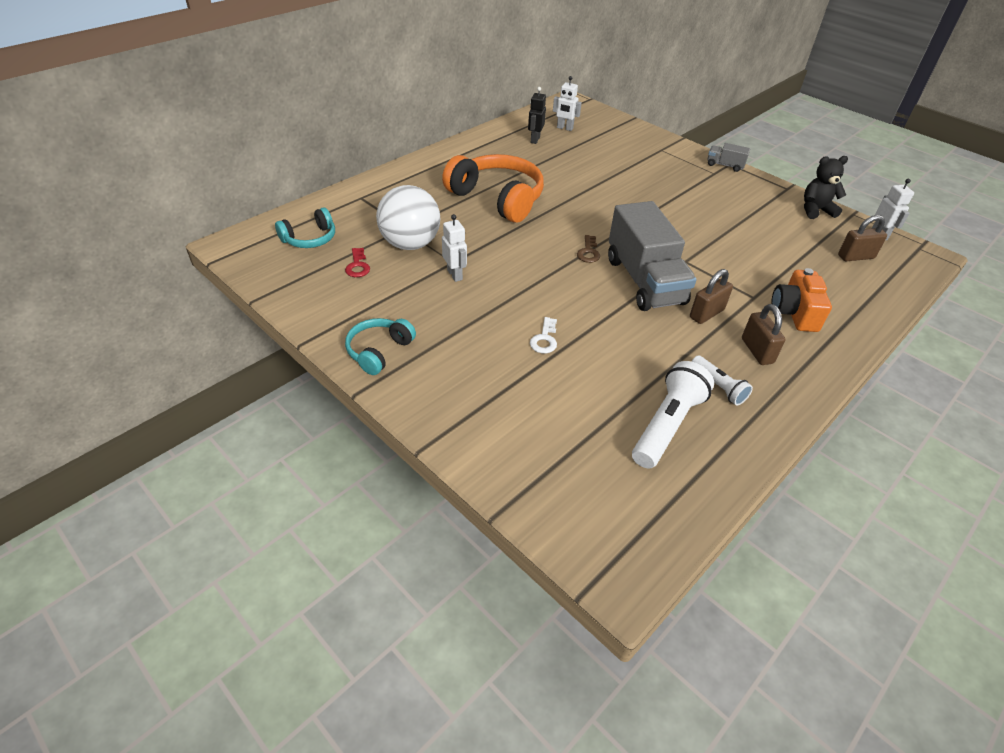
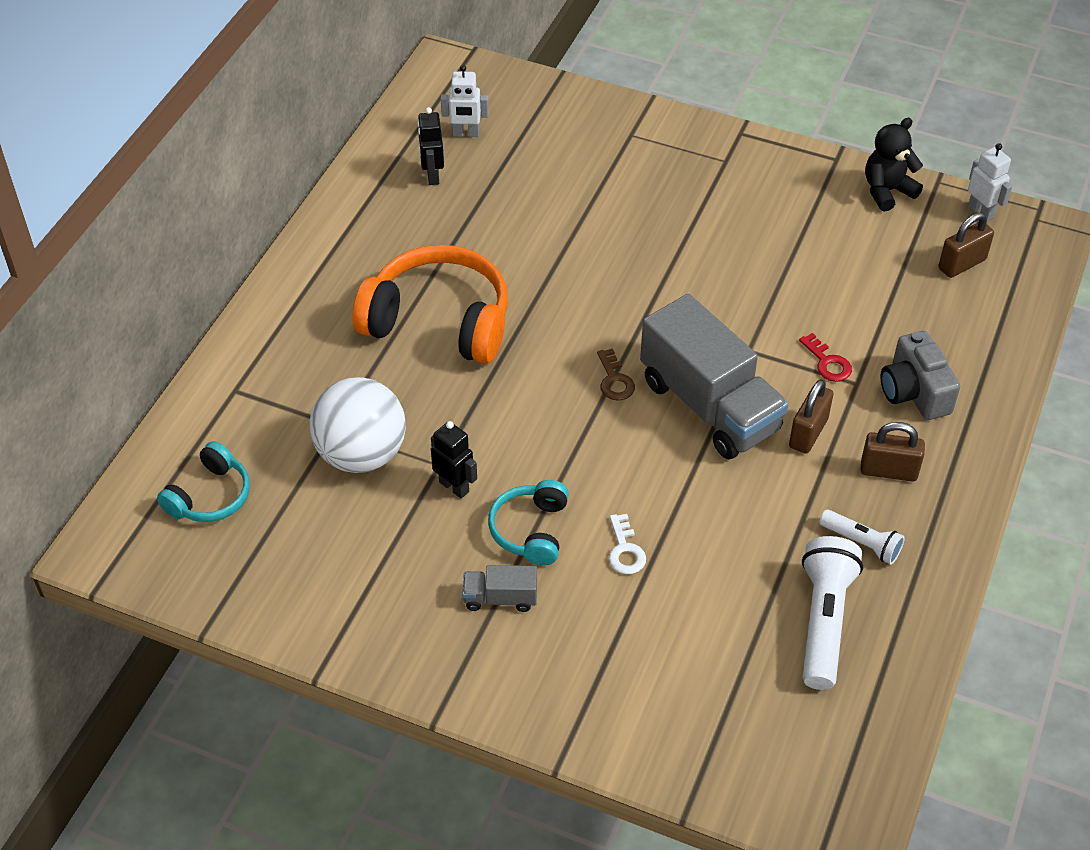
camera: 20 degrees left, 5 degrees up
(358, 266) = (311, 520): red key -> red key (827, 362)
(379, 351) = (425, 649): turquoise headphones -> turquoise headphones (531, 530)
(455, 275) = (454, 487): white robot -> black robot
(725, 165) = (735, 139): grey truck -> grey truck (500, 598)
(757, 351) = (888, 471): brown padlock -> brown padlock turned 45 degrees counterclockwise
(794, 313) = (914, 392): orange camera -> grey camera

